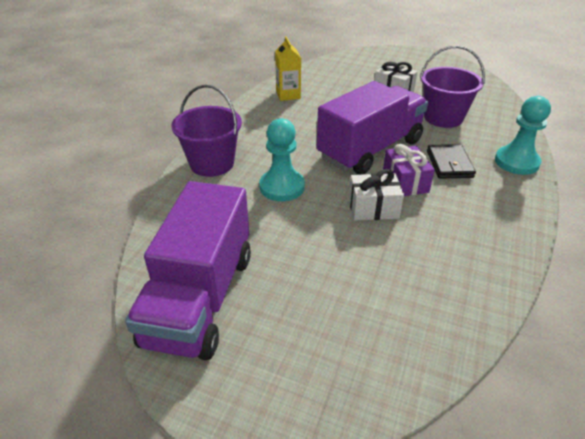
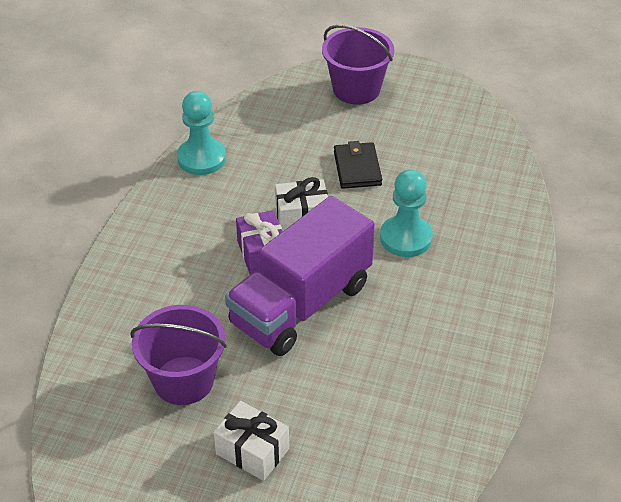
camera: 175 degrees right, 5 degrees up
(200, 298) = (448, 127): purple truck -> none
(212, 163) = (501, 267): purple bucket -> purple bucket (356, 89)
(288, 95) = (437, 425): yellow carton -> none
(449, 164) = (202, 285): black wallet -> black wallet (357, 168)
(516, 162) = (113, 294): turquoise pawn -> turquoise pawn (201, 158)

